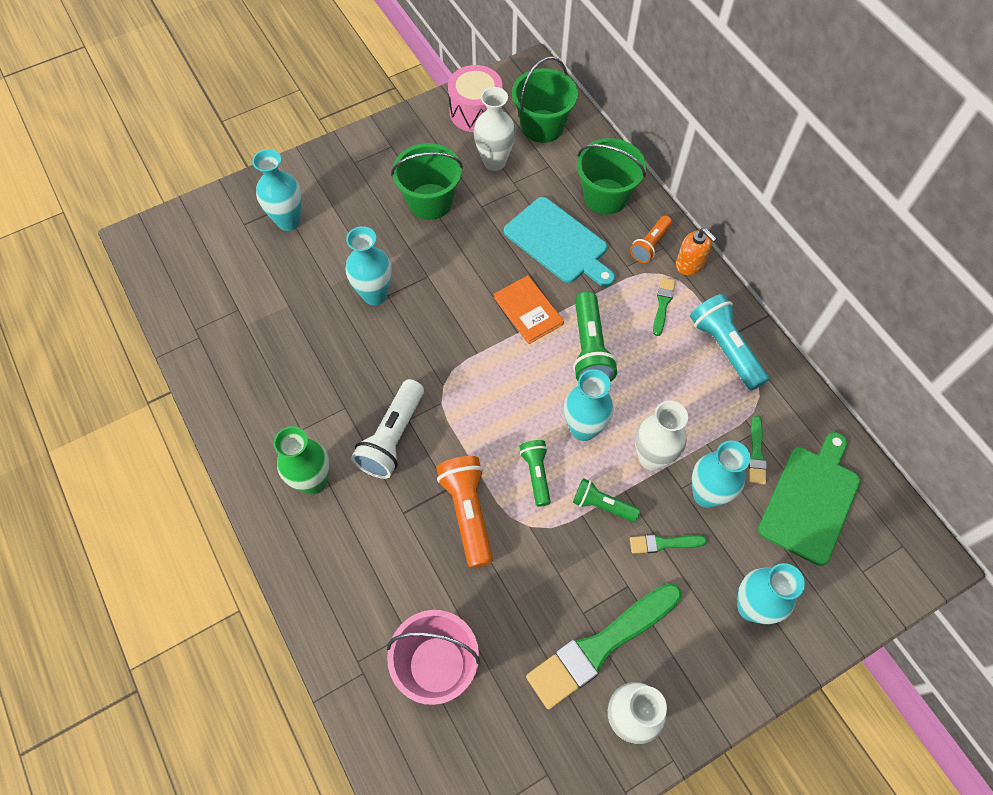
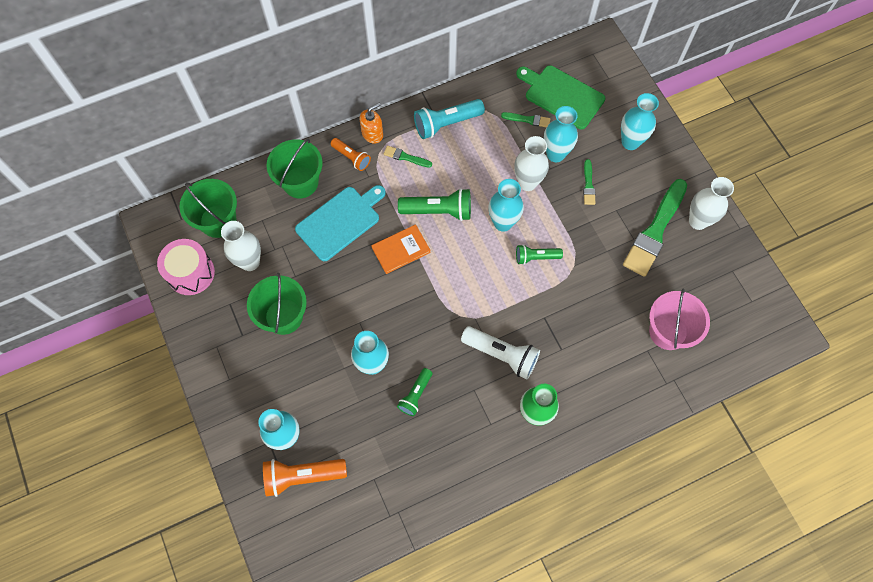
camera: 85 degrees left, 5 degrees up
(468, 512) = (562, 305): orange flashlight -> orange flashlight (302, 476)
(600, 646) = (655, 231): green brush -> green brush turned 60 degrees clockwise
(602, 505) = (560, 218): green flashlight -> green flashlight (415, 395)

